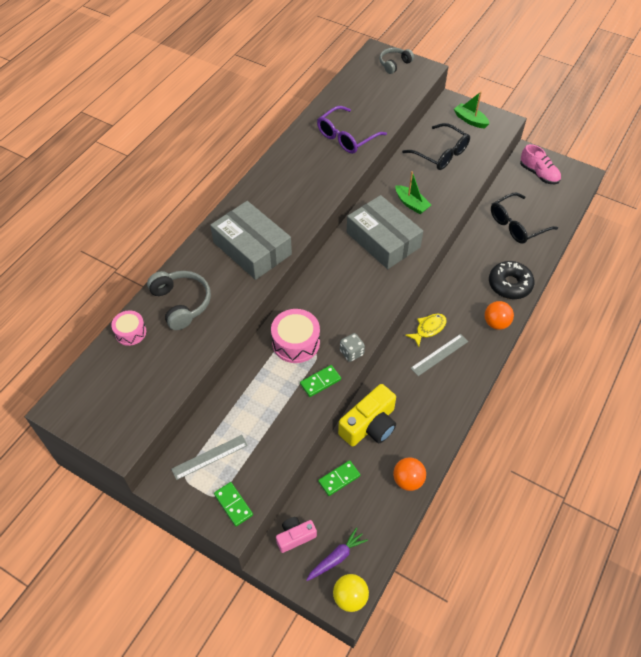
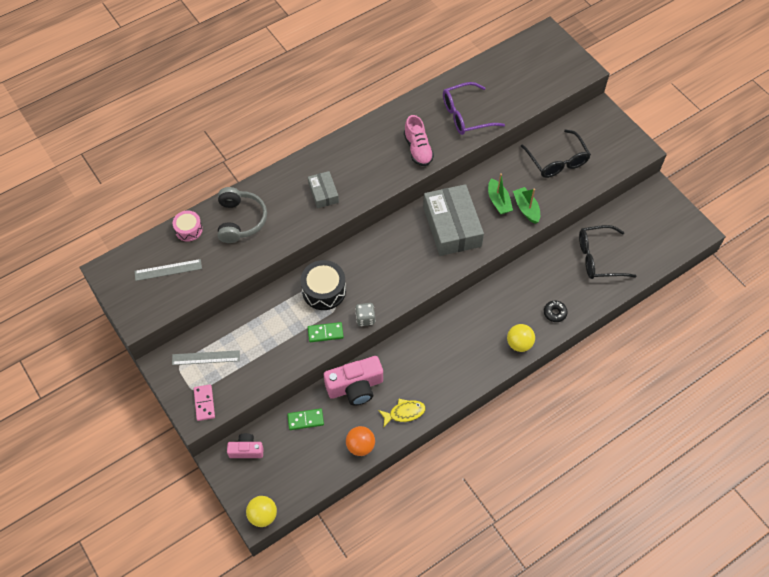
camera: 25 degrees right, 5 degrees up
(233, 504) = (204, 403): green domino -> pink domino
(252, 248) = (323, 193): grey box -> grey box, size x0.51
(296, 342) = (324, 290): pink drum -> black drum
(336, 557) = (269, 481): purple carrot -> none
(369, 425) = (355, 386): yellow camera -> pink camera
(394, 64) = (556, 53): grey headphones -> none
(428, 329) = (455, 324): yellow fish -> yellow fish (404, 413)
(439, 354) = (450, 351): grey ruler -> grey ruler (168, 270)
(470, 120) = (607, 136): green boat -> green boat (526, 208)
(496, 323) = (519, 344): orange ball -> yellow ball
(510, 284) = (554, 313): black donut -> black donut, size x0.53
(538, 174) = (653, 214): pink shoe -> pink shoe (418, 149)

